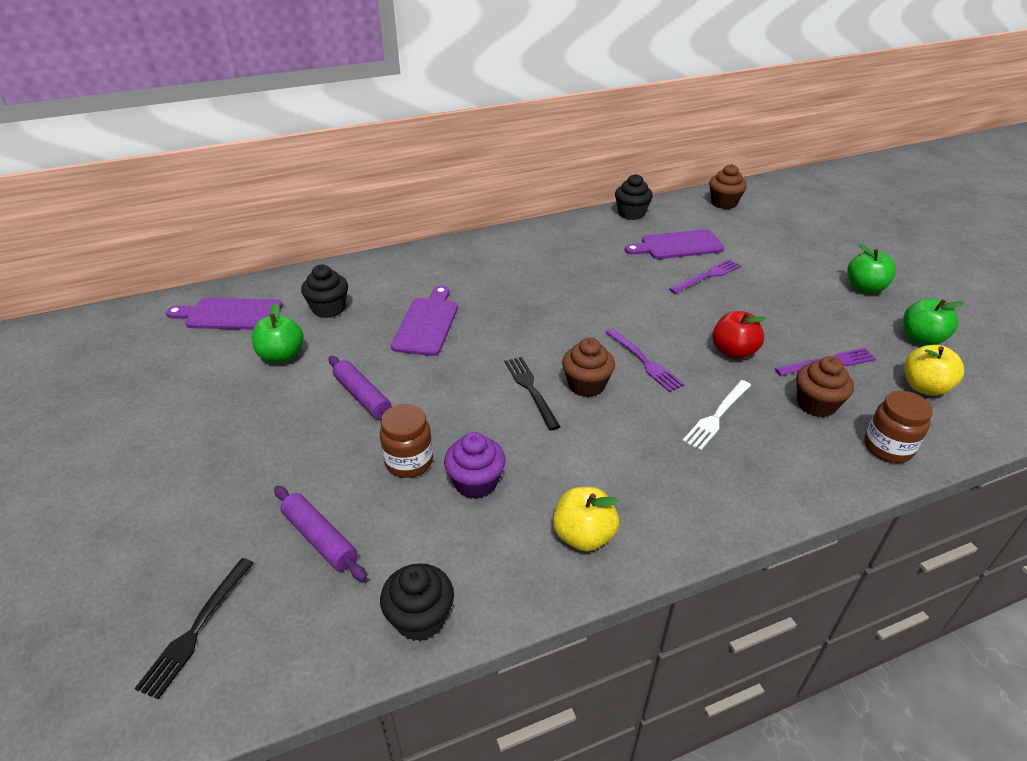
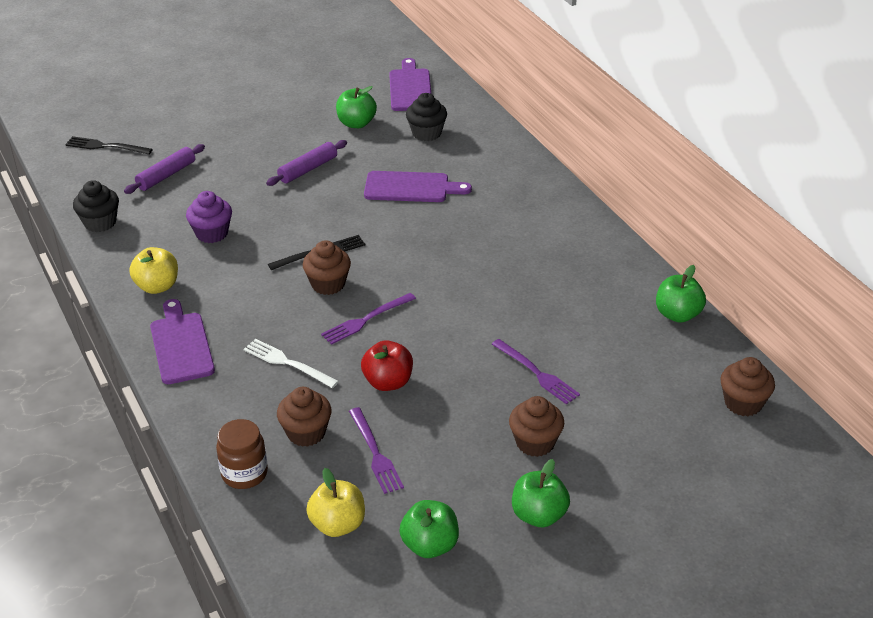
camera: 85 degrees right, 0 degrees up
(409, 462) = (235, 201): brown jar -> none
(631, 214) = (678, 314): black cupcake -> green apple
(678, 245) = (604, 352): purple cutting board -> purple cutting board (181, 345)
(788, 283) = (535, 442): none -> brown cupcake

